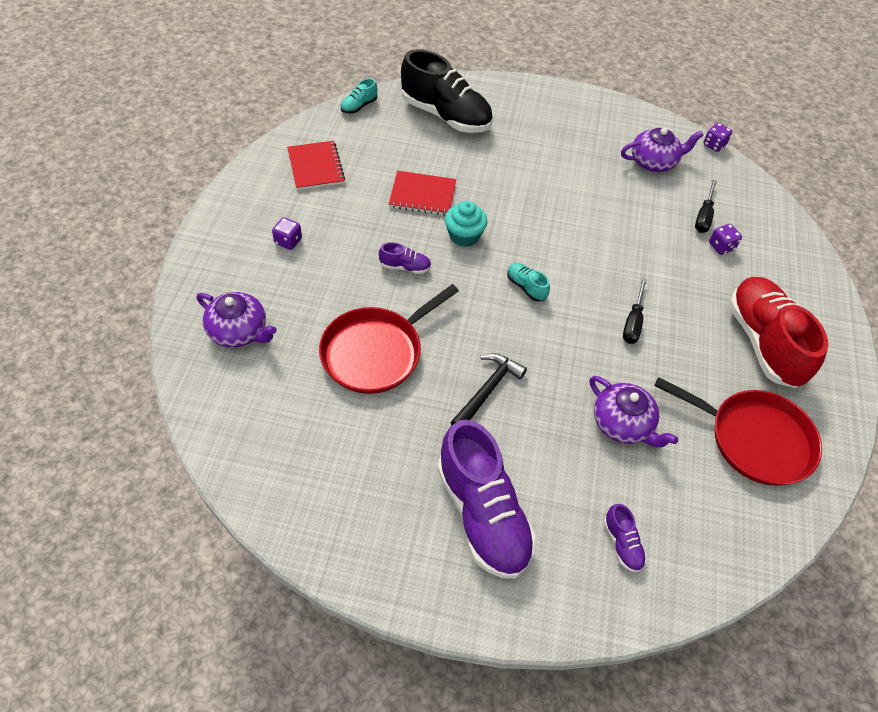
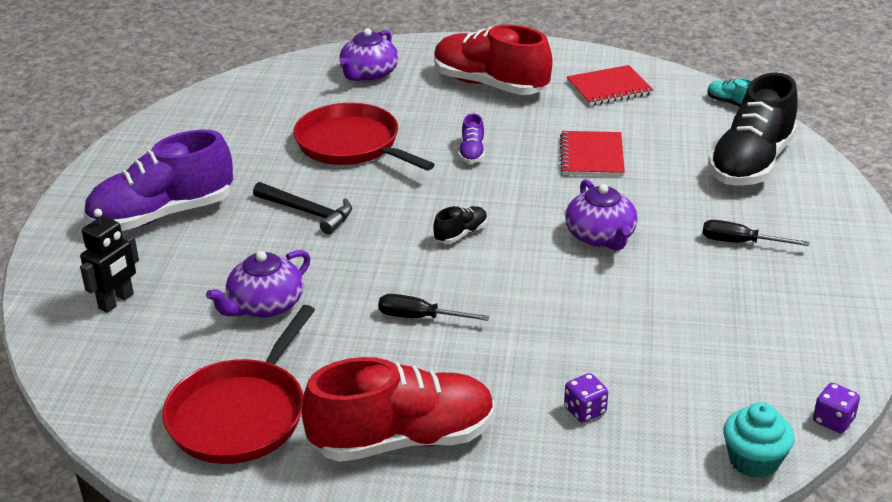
camera: 90 degrees right, 20 degrees down
(288, 241) = (490, 85): purple dice -> red shoe
(464, 236) = (533, 187): turquoise cupcake -> turquoise cupcake (753, 460)
(526, 287) = (461, 234): turquoise shoe -> black shoe
(622, 543) = (116, 301): purple shoe -> black robot
(654, 162) = (751, 348): purple teapot -> purple teapot (600, 237)
(704, 216) = (646, 396): black screwdriver -> black screwdriver (740, 242)

